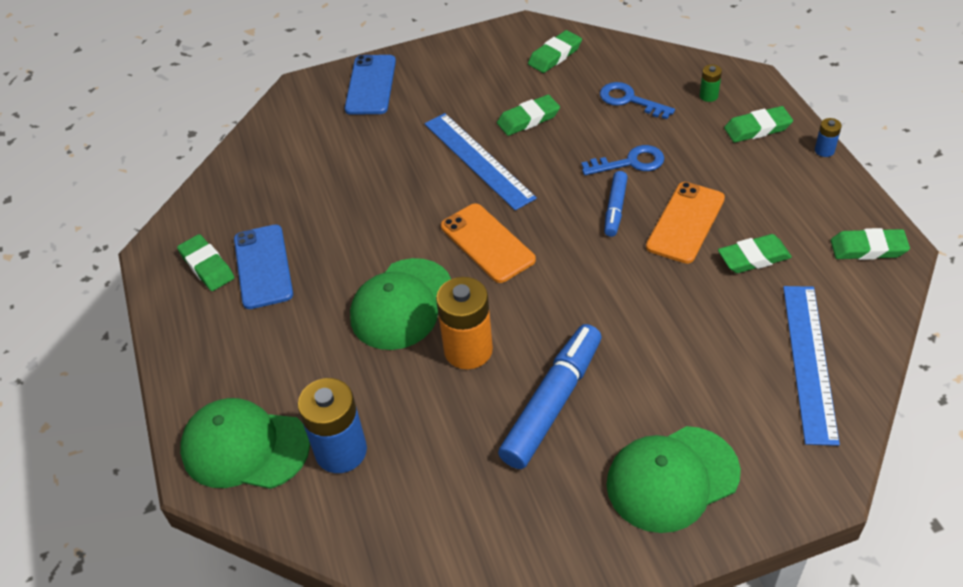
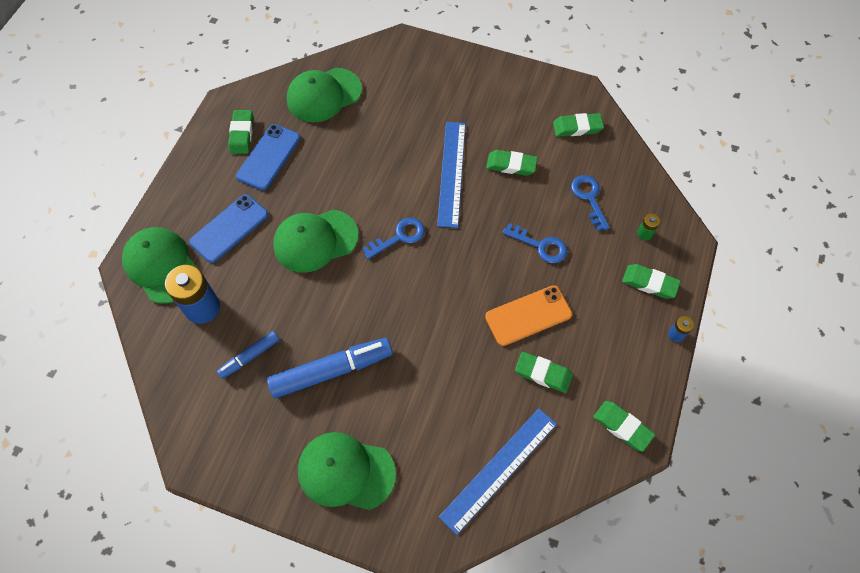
camera: 35 degrees right, 15 degrees up
(265, 177) = (324, 95): none -> green cap
(370, 85) = (443, 69): blue phone -> blue phone (229, 228)
(468, 350) = (321, 300): orange battery -> none
(487, 243) = (399, 237): orange phone -> blue key
(615, 209) = (496, 272): blue marker -> blue marker (250, 357)

